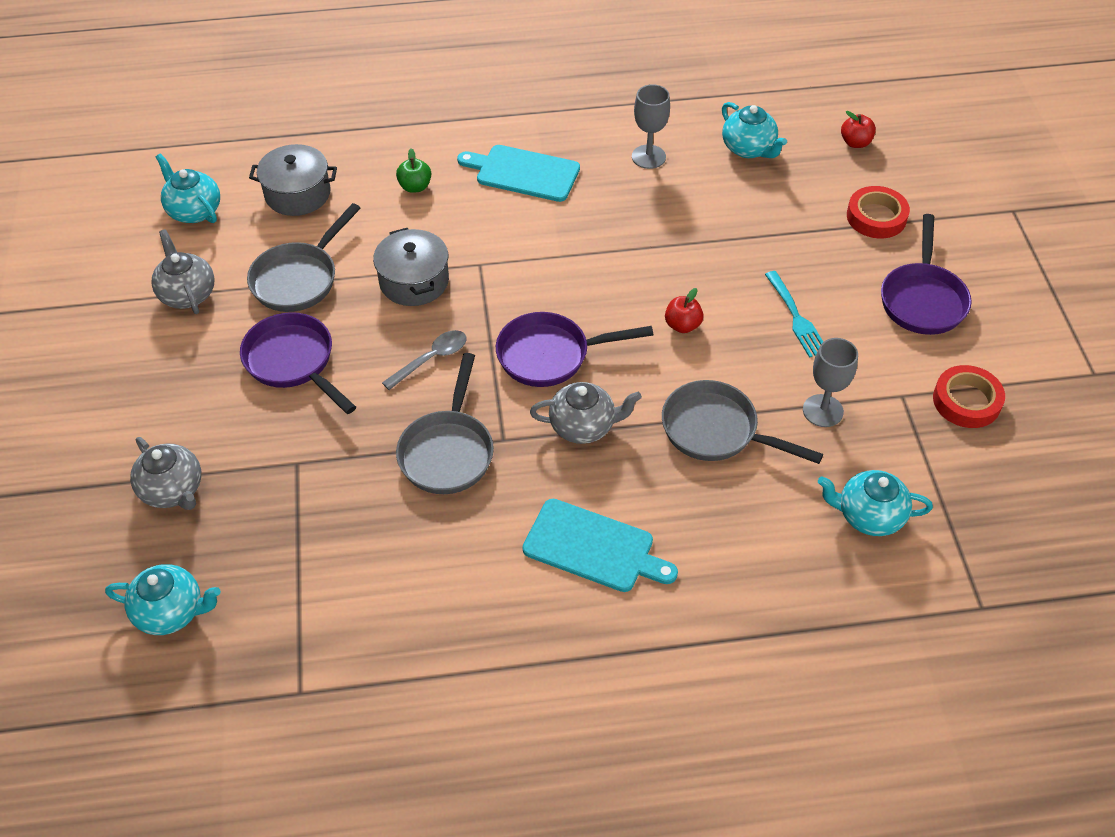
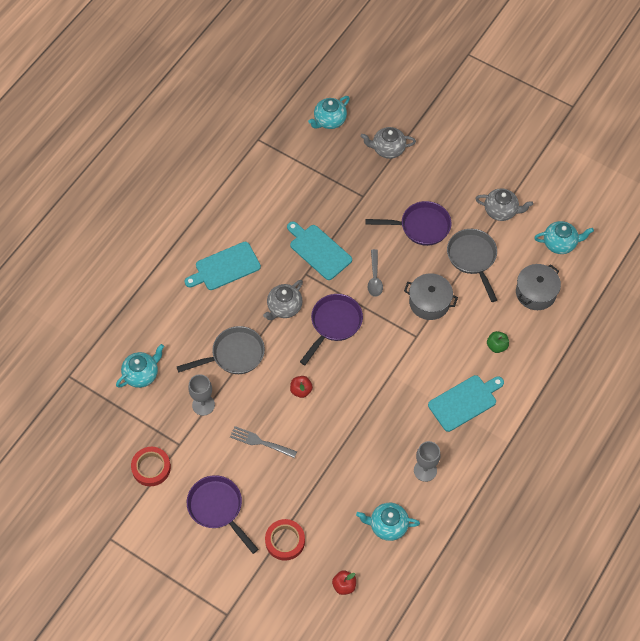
camera: 130 degrees right, 10 degrees up
(448, 451) = (318, 250): grey pan -> turquoise cutting board
(796, 318) = (260, 442): turquoise fork -> grey fork

